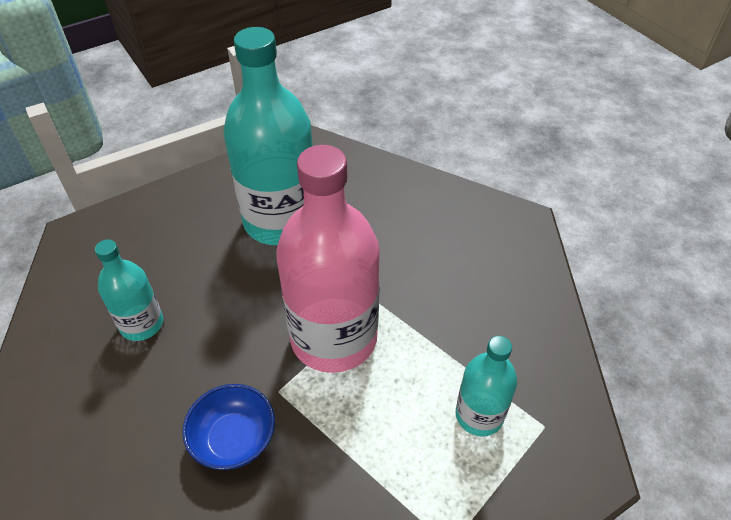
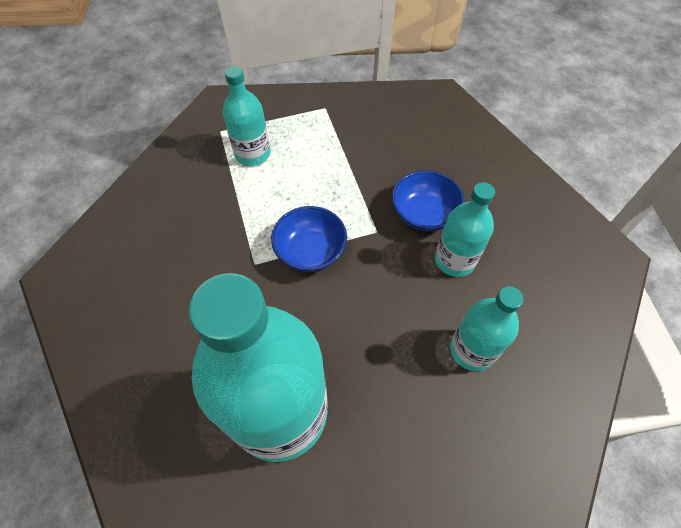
camera: 150 degrees left, 10 degrees up
(180, 400) = (454, 260): none -> turquoise bottle
(334, 338) = (310, 251): pink bottle -> blue bowl

